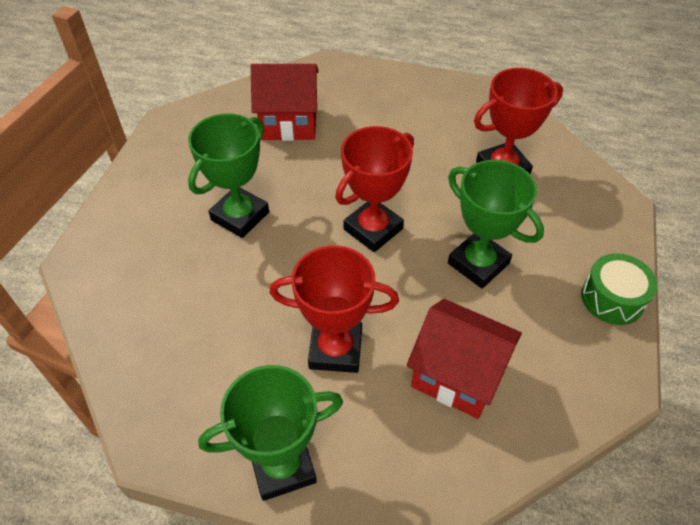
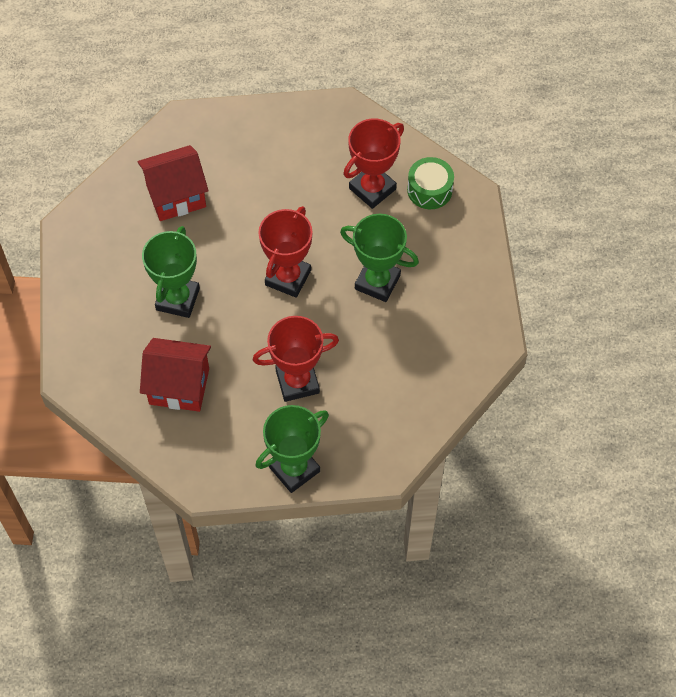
camera: 20 degrees left, 10 degrees up
(457, 375) = (387, 373): red house -> red house (179, 386)
(612, 298) = (480, 280): green drum -> green drum (429, 190)

